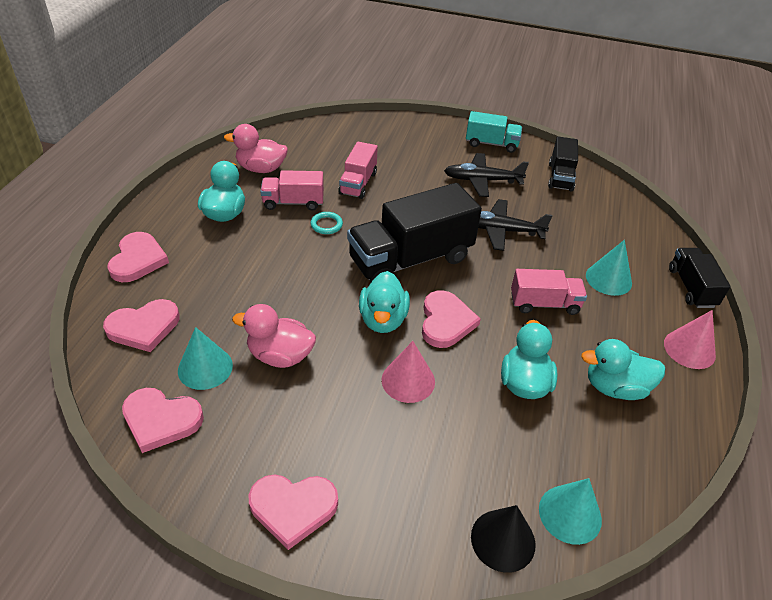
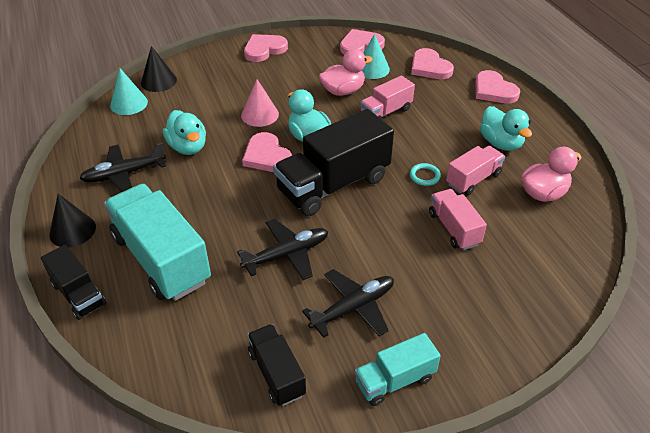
camera: 145 degrees right, 0 degrees up
(144, 327) = (429, 67): pink heart -> pink heart turned 60 degrees counterclockwise
(410, 259) = (333, 185): black truck -> black truck turned 150 degrees counterclockwise
(544, 304) = (205, 206): pink truck -> pink truck (386, 112)
(608, 279) = (161, 259): turquoise cone -> turquoise truck
(615, 387) = (124, 174): turquoise duck -> black plane
(689, 349) = (72, 230): pink cone -> black cone

